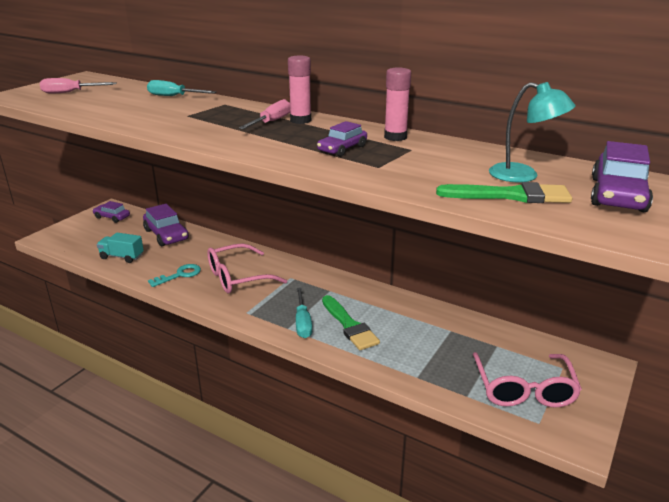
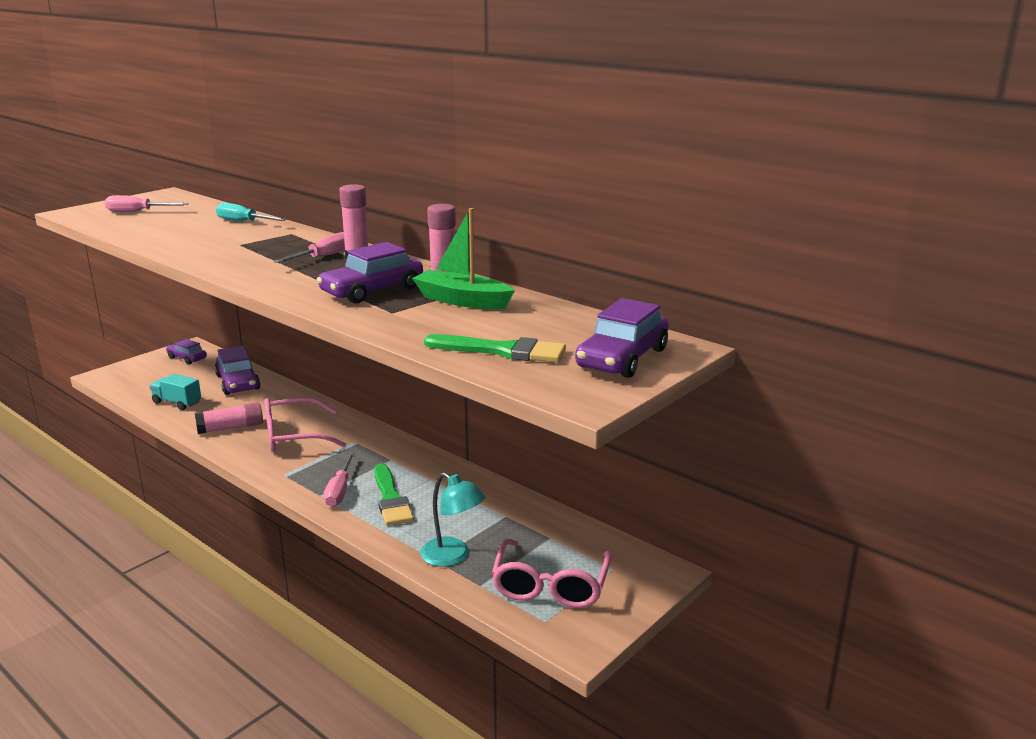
camera: 10 degrees right, 5 degrees down
(179, 275) = (230, 428): turquoise key -> pink glue stick
(302, 322) = (340, 491): turquoise screwdriver -> pink screwdriver
(342, 149) = (372, 290): purple car -> purple car, size x1.61
(429, 153) = (462, 301): none -> green boat
(523, 175) = (540, 331): turquoise lamp -> turquoise lamp (453, 556)

